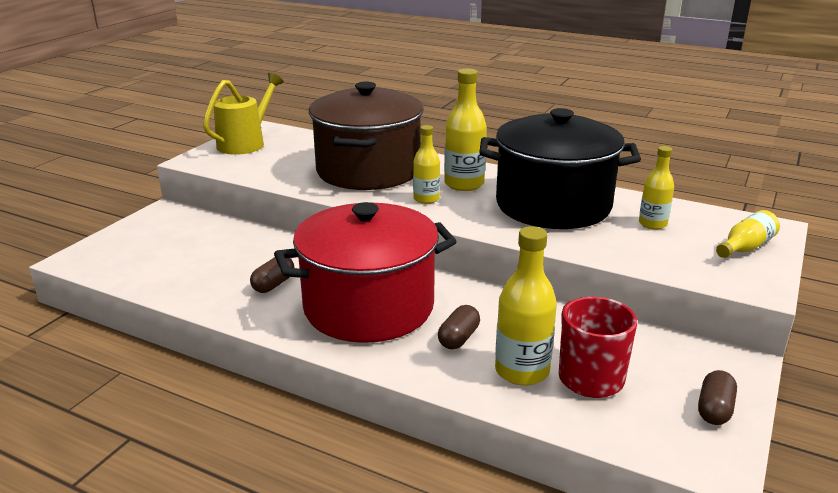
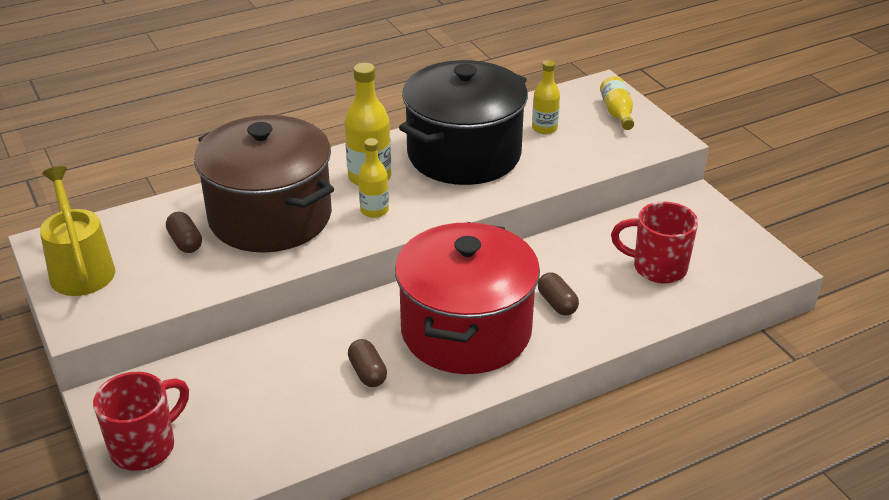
camera: 55 degrees left, 10 degrees up
(129, 238) = (145, 446): none -> red mug
(522, 371) = (624, 294): yellow bottle -> none
(714, 409) = (731, 237): brown capsule -> brown capsule (185, 242)

